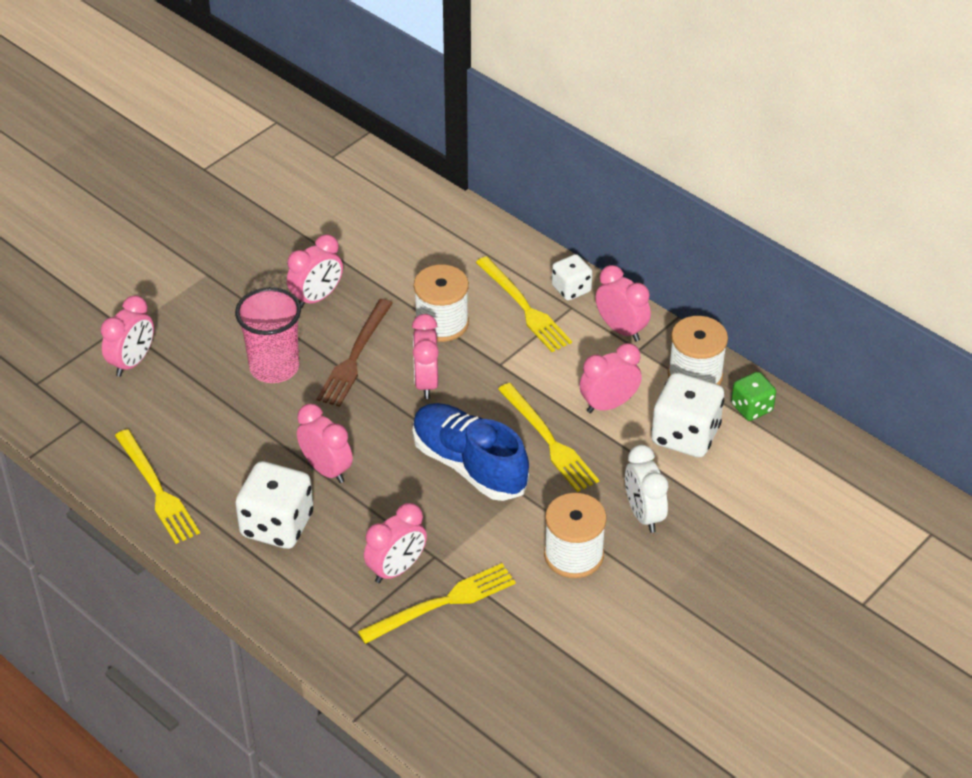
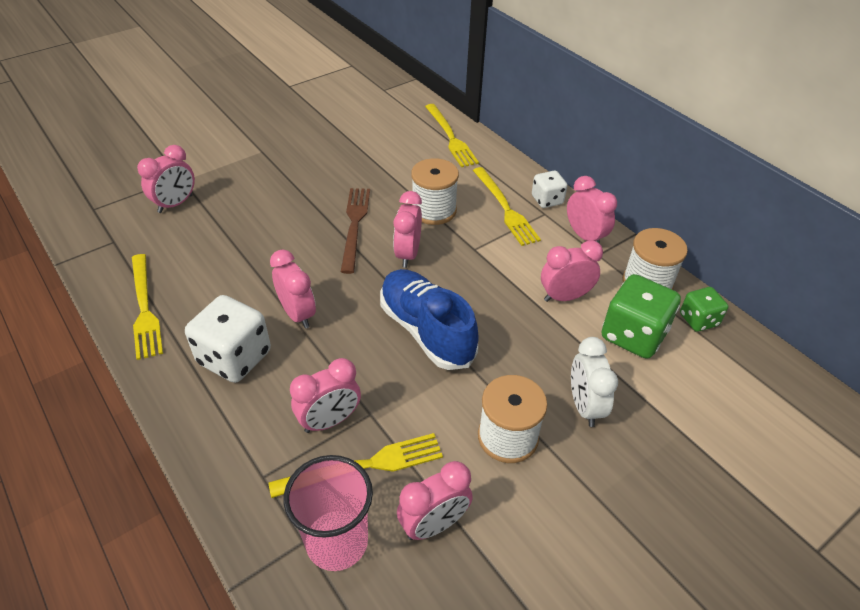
camera: 10 degrees right, 0 degrees up
(274, 367) = (286, 224): pink cup -> pink cup (337, 542)
(317, 298) = (339, 178): pink clock -> pink clock (434, 524)
(355, 356) = (354, 225): brown fork -> brown fork turned 150 degrees clockwise
(549, 440) = (504, 320): yellow fork -> yellow fork (450, 137)
(685, 435) = (633, 335): white dice -> green dice

